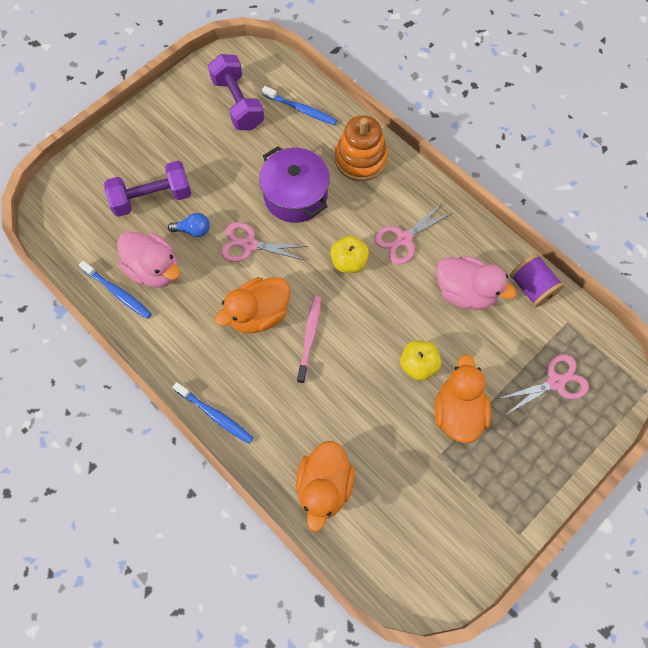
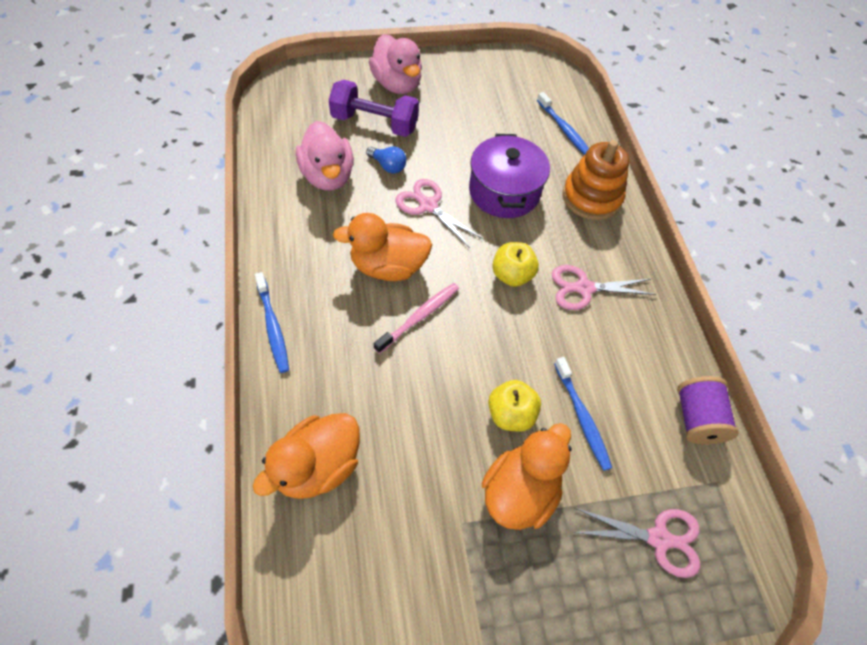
camera: 30 degrees right, 10 degrees down
(118, 292) = (281, 175): blue toothbrush -> blue toothbrush (582, 417)
(238, 103) = (509, 96): purple dumbbell -> none
(465, 292) = (615, 377): pink duck -> pink duck (397, 84)

